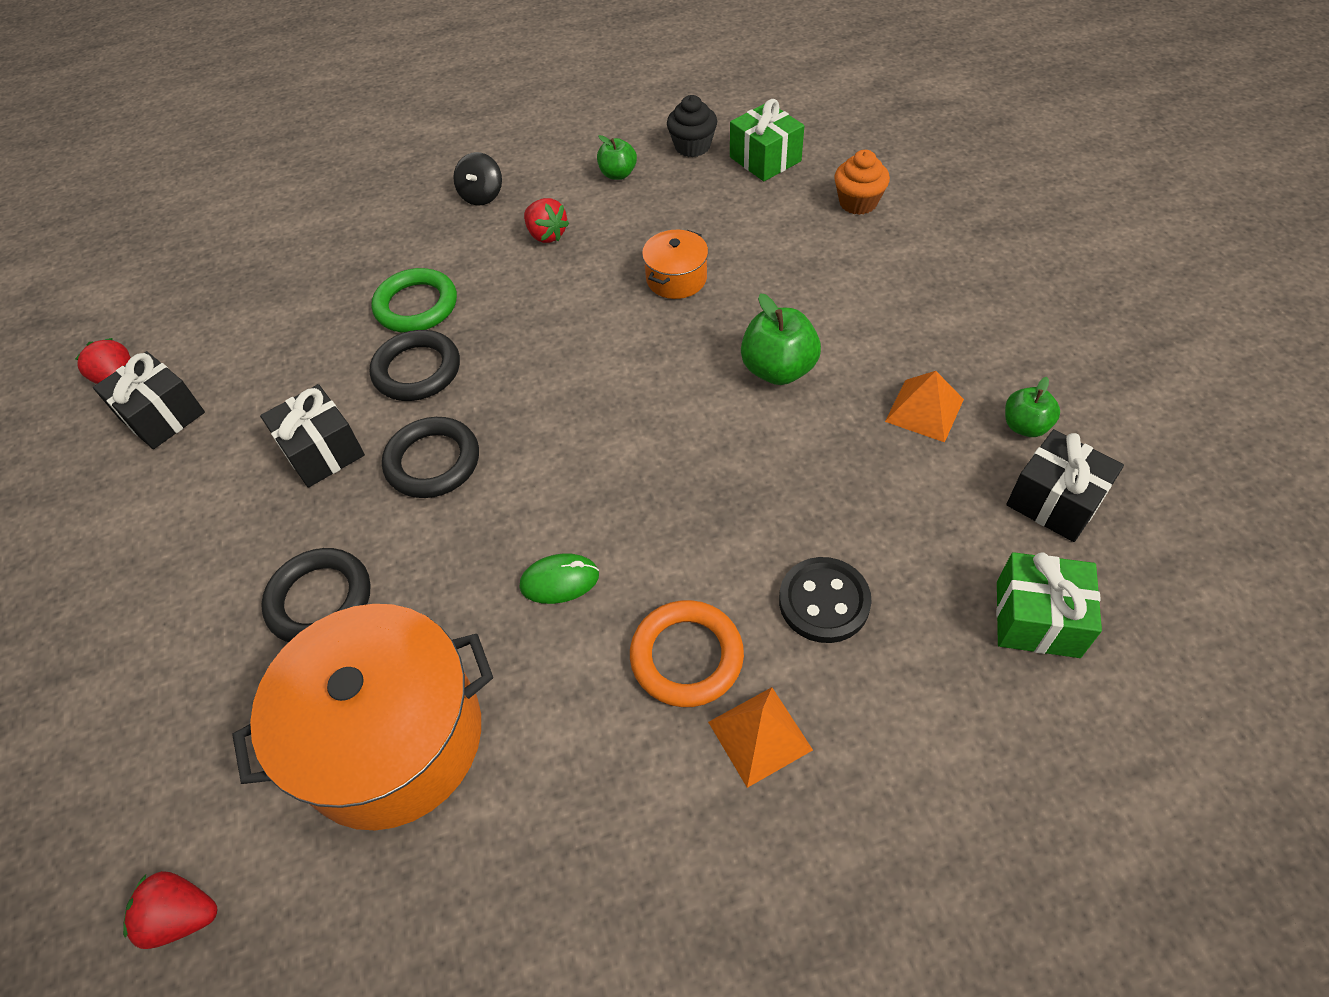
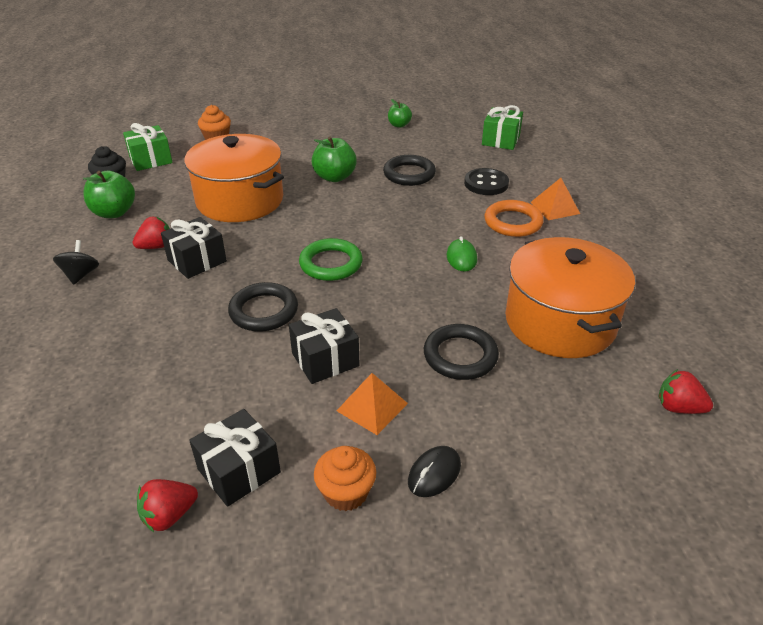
camera: 85 degrees left, 15 degrees down
(115, 511) = (346, 493): none -> orange cupcake
(123, 591) = (434, 473): none -> black mouse
(182, 916) = (678, 407): red strawberry -> red strawberry turned 105 degrees clockwise
(416, 306) = (191, 311): green ring -> green ring (331, 264)
(433, 462) = (356, 304): black ring -> black ring (409, 174)
(482, 195) = (81, 275): black spinning top -> black spinning top turned 105 degrees counterclockwise
(618, 174) = (114, 212): green apple -> green apple, size x1.61
(676, 278) = (240, 200): orange pot -> orange pot, size x2.16
(924, 410) = (380, 144): orange pyramid -> orange pyramid (372, 407)
(1055, 501) = (442, 126): black gift -> black gift (197, 261)

